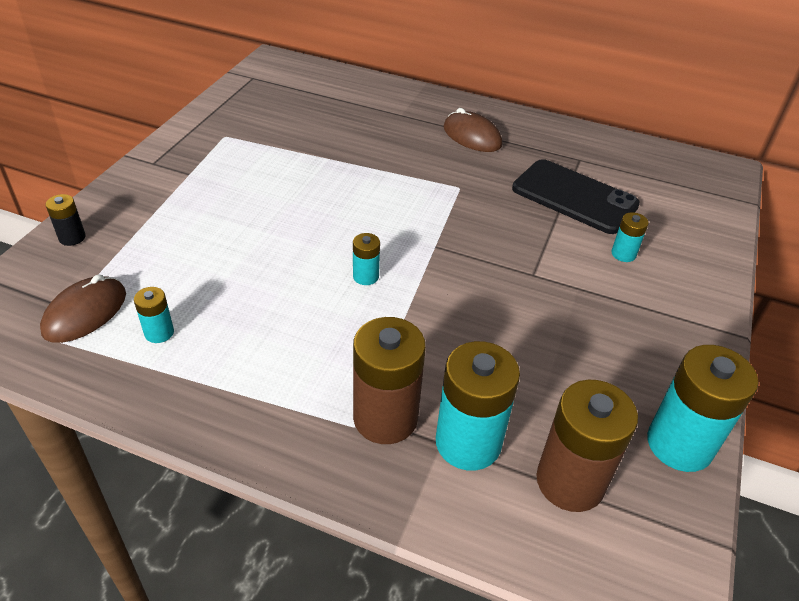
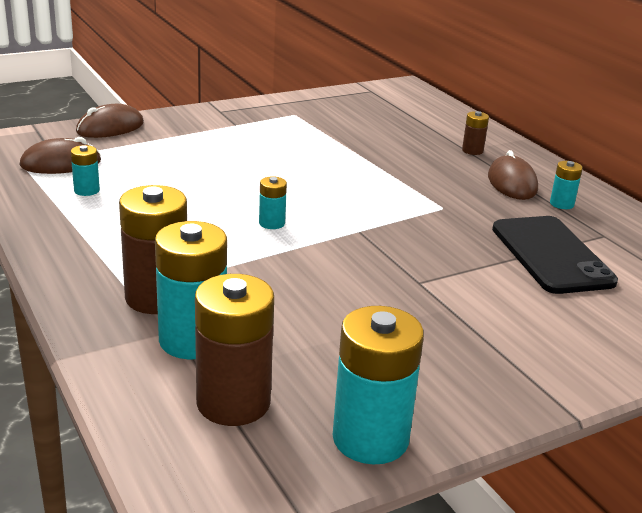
camera: 40 degrees right, 15 degrees down
(72, 237) = (110, 127): black battery -> brown mouse
(408, 114) = (472, 150): none -> brown battery
(623, 254) = (537, 308): turquoise battery -> turquoise battery (561, 204)

